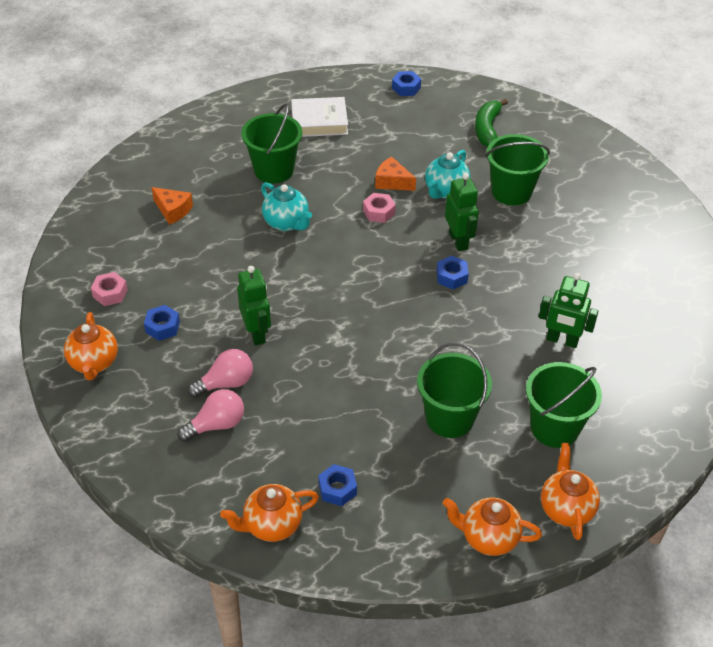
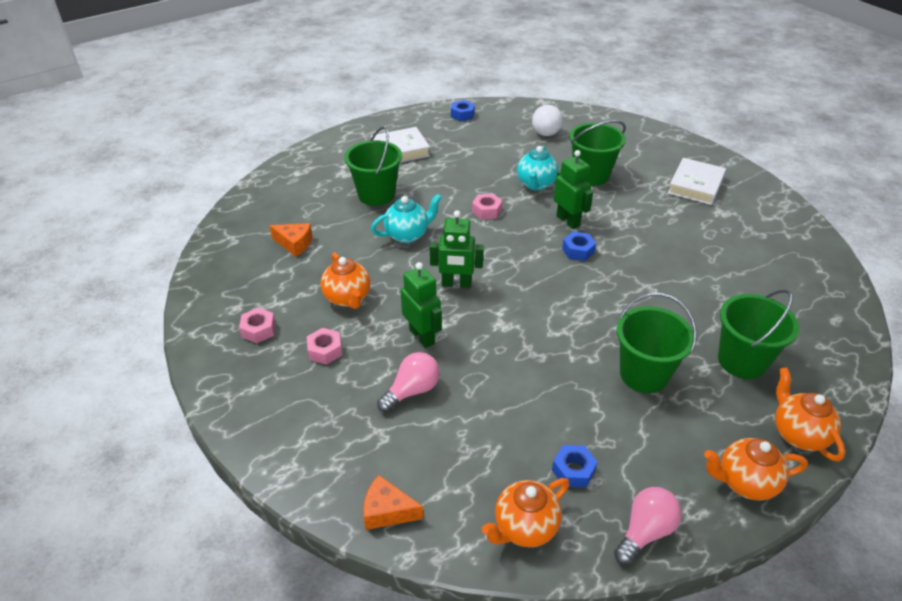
camera: 15 degrees left, 5 degrees down
(94, 363) = (265, 402): orange teapot -> orange teapot (348, 298)
(162, 327) = (325, 350): blue nut -> pink nut
(216, 425) = (420, 435): pink light bulb -> pink light bulb (645, 531)
(286, 223) = (407, 235): turquoise teapot -> turquoise teapot turned 60 degrees counterclockwise
(392, 182) = (486, 185): orange cheese -> orange cheese (387, 511)
(487, 129) = (545, 133): green banana -> white ball
(562, 340) = (702, 284): green robot -> green robot (456, 284)
(621, 227) = (695, 185): none -> white book

